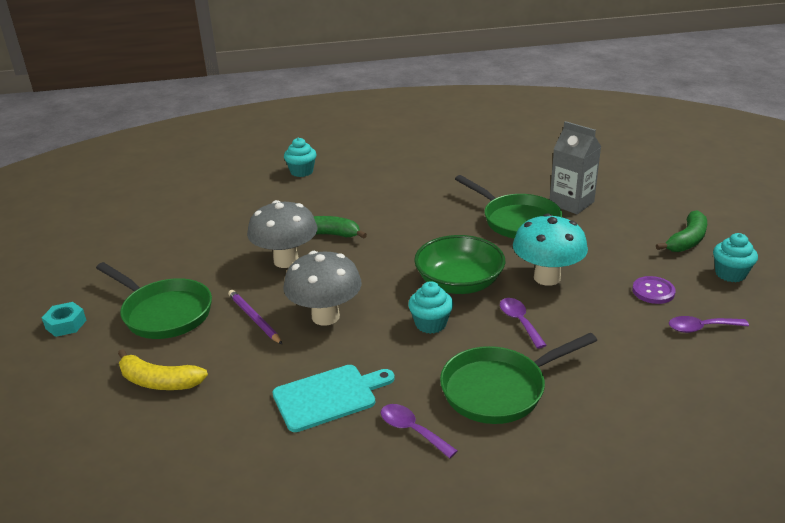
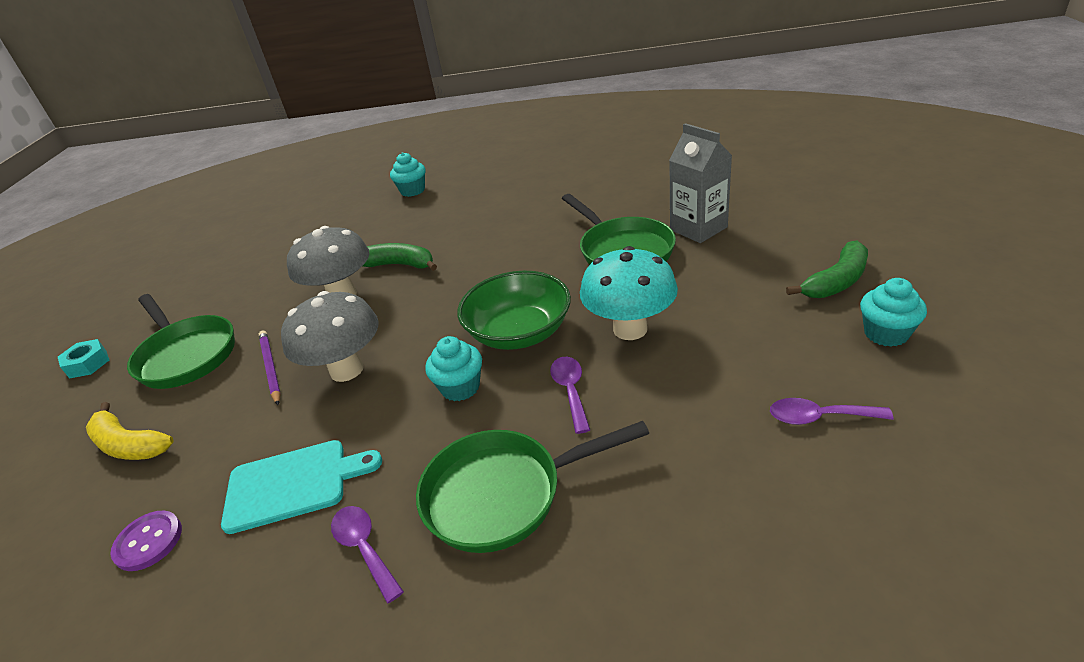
camera: 15 degrees right, 5 degrees up
(653, 291) = (766, 355): purple button -> purple button (148, 542)

